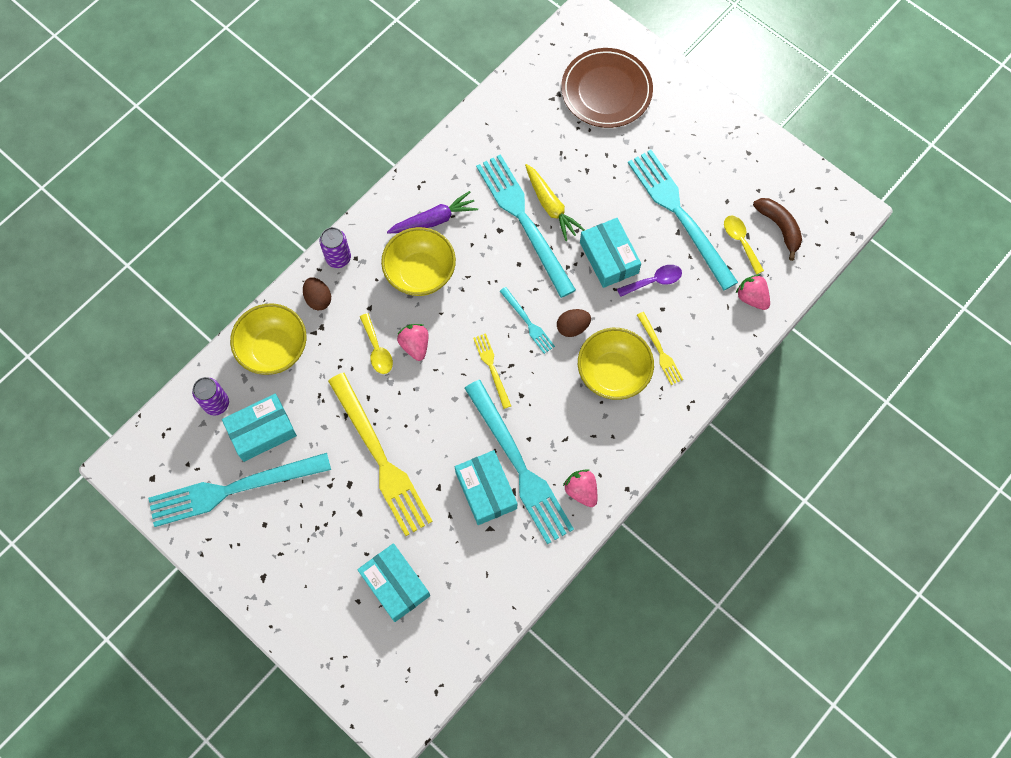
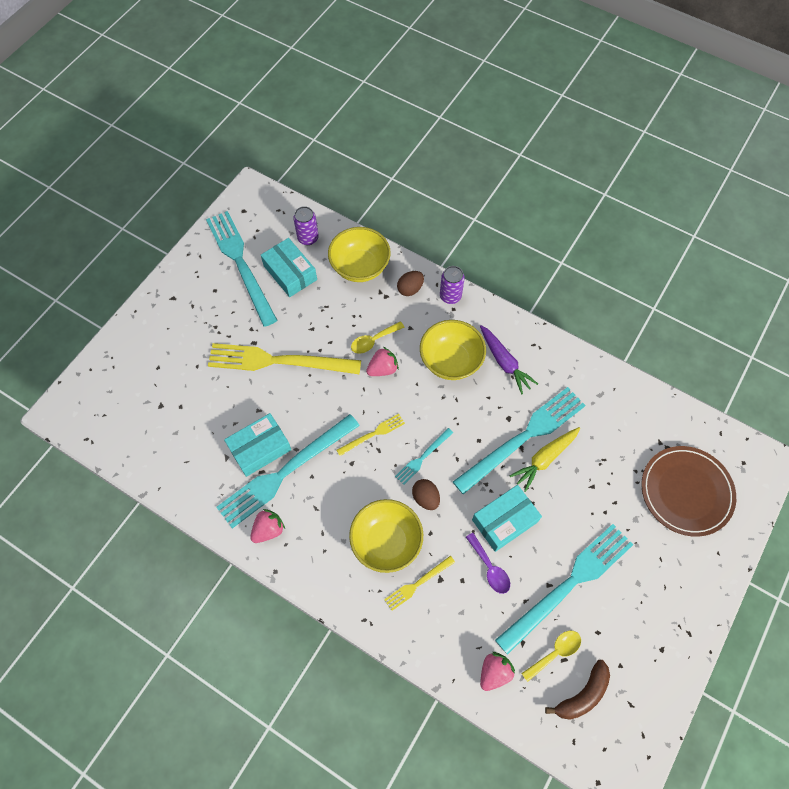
camera: 80 degrees right, 5 degrees down
(380, 458) = (278, 361): yellow fork -> yellow fork turned 45 degrees clockwise
(395, 584) = (173, 392): turquoise box -> none

